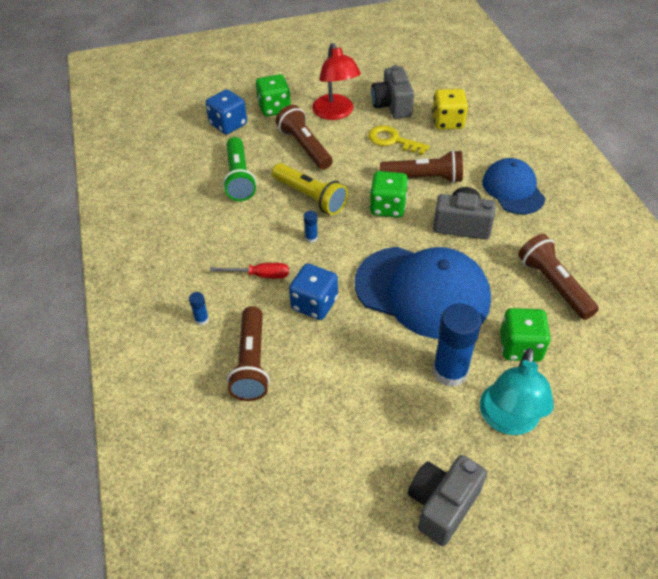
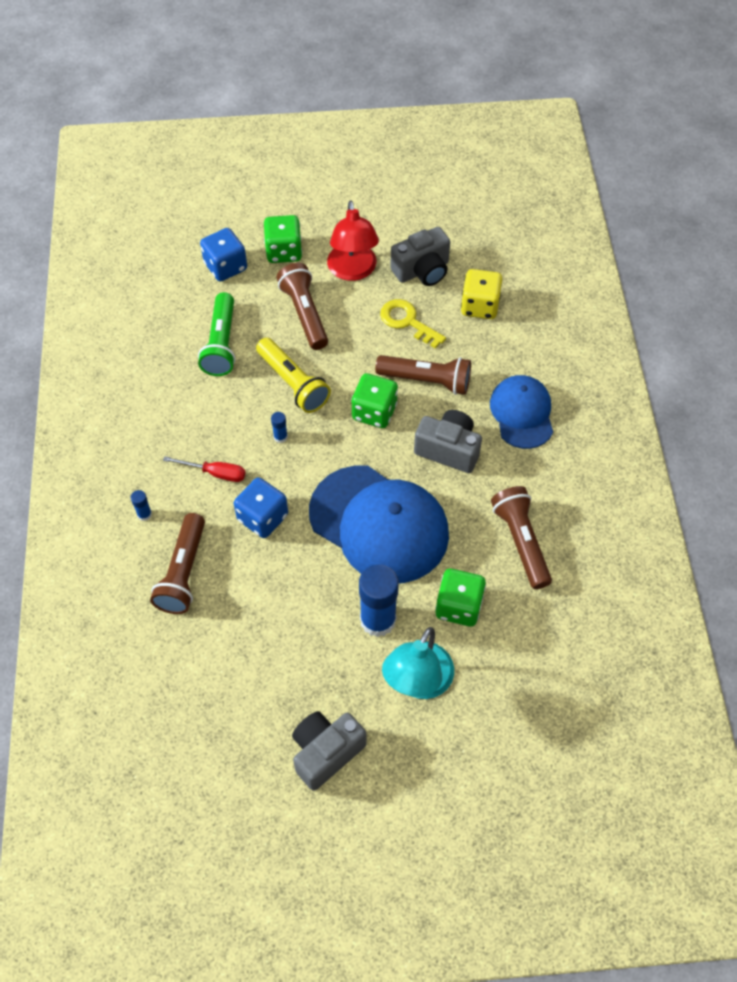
camera: 10 degrees right, 10 degrees up
(392, 105) = (422, 270): grey camera -> grey camera turned 120 degrees counterclockwise

